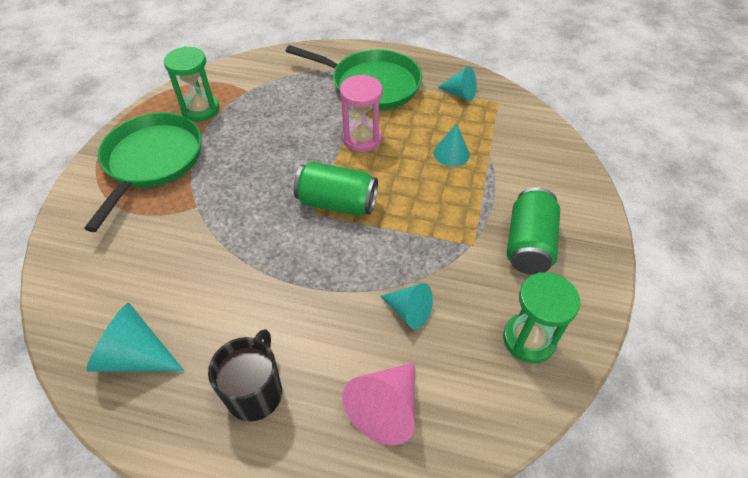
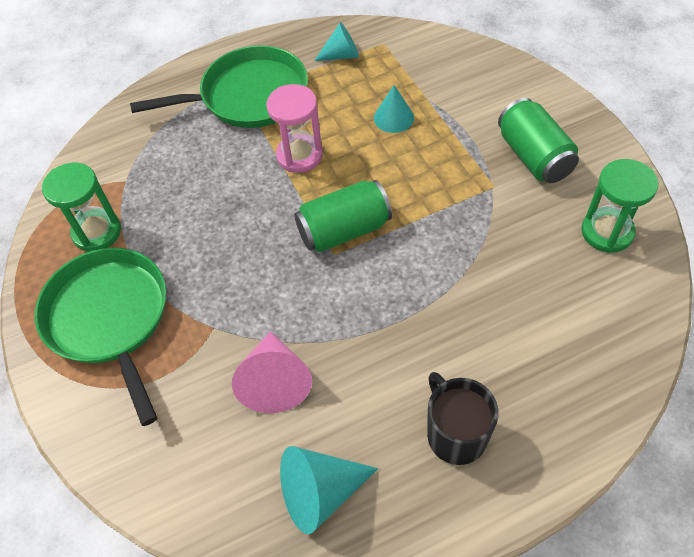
camera: 35 degrees left, 5 degrees up
(386, 408) = (564, 363): pink cone -> pink cone (275, 381)
(409, 311) = (502, 277): turquoise cone -> none

